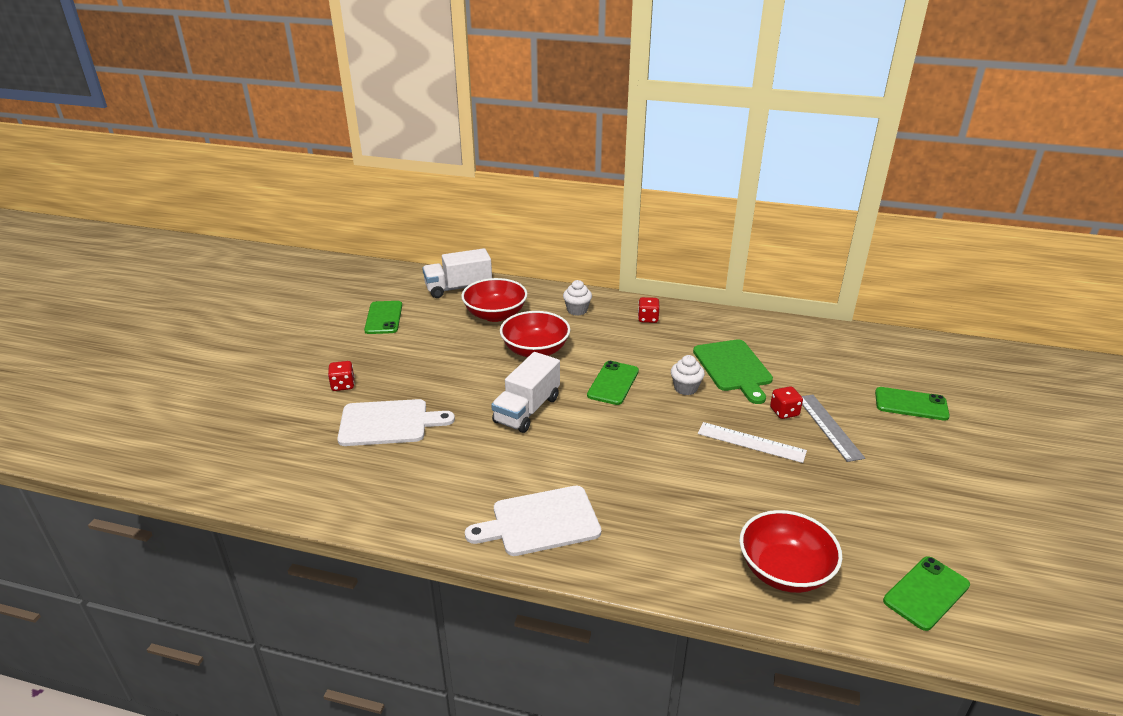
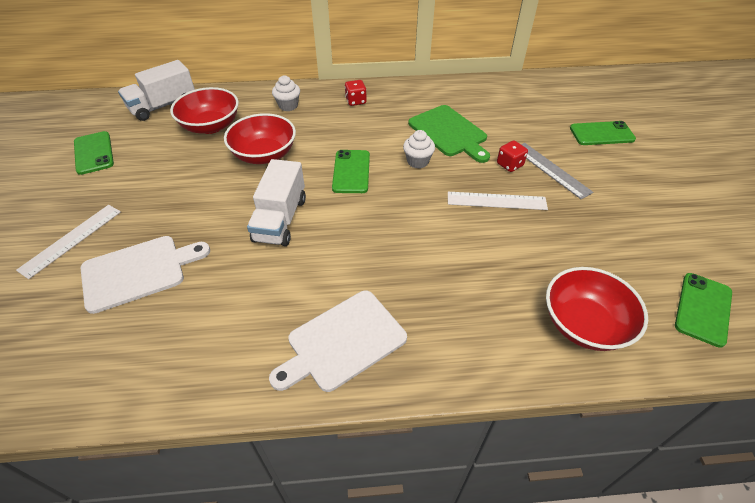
camera: 20 degrees left, 15 degrees up
(343, 385) = (71, 240): red dice -> white ruler

